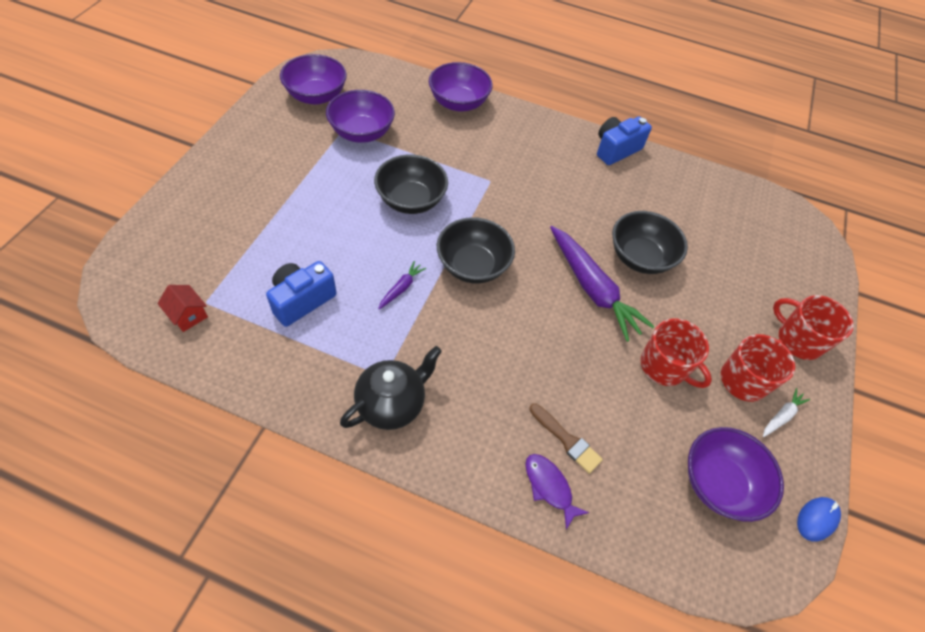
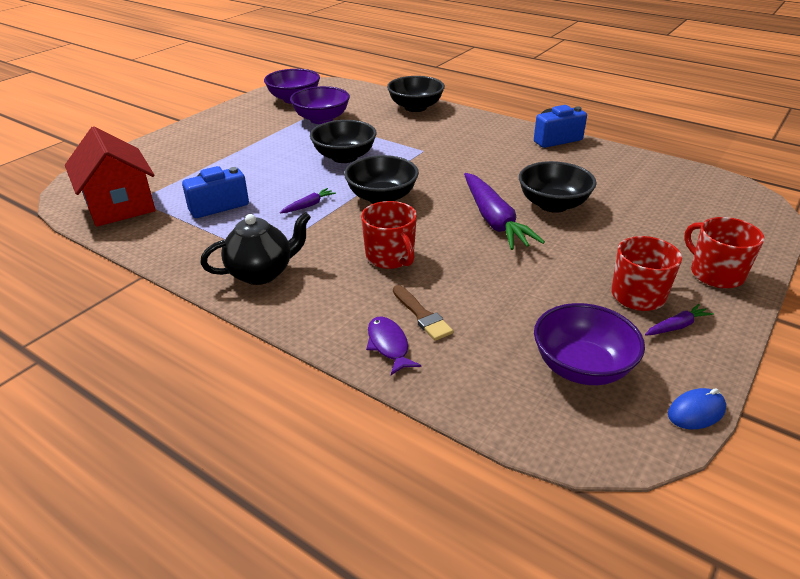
camera: 20 degrees right, 20 degrees down
(188, 315) = (120, 205): red house -> red house, size x2.35
(458, 103) = (415, 107): purple bowl -> black bowl
(664, 367) = (550, 277): red mug -> red mug (390, 257)
(782, 416) = (676, 326): white carrot -> purple carrot

